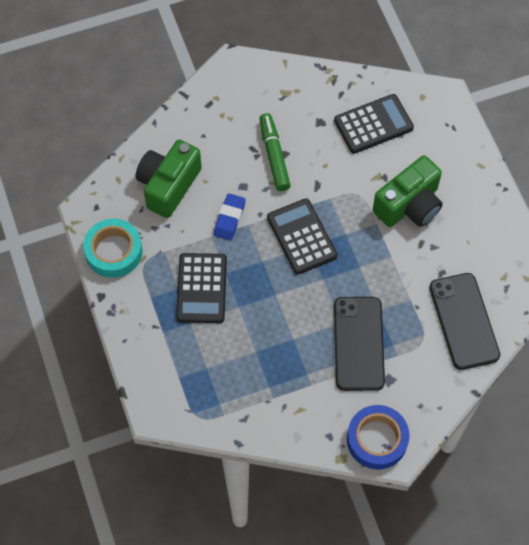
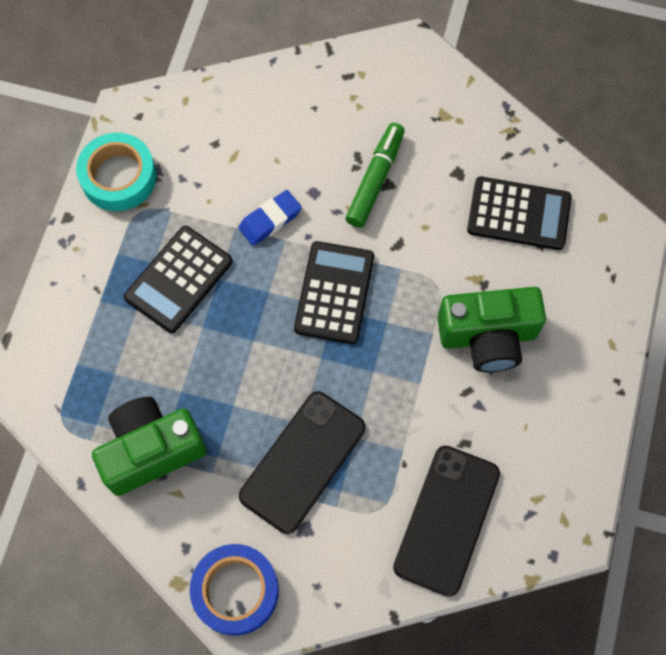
camera: 35 degrees right, 5 degrees up
(168, 185) = (233, 140): green camera -> green camera (151, 450)

